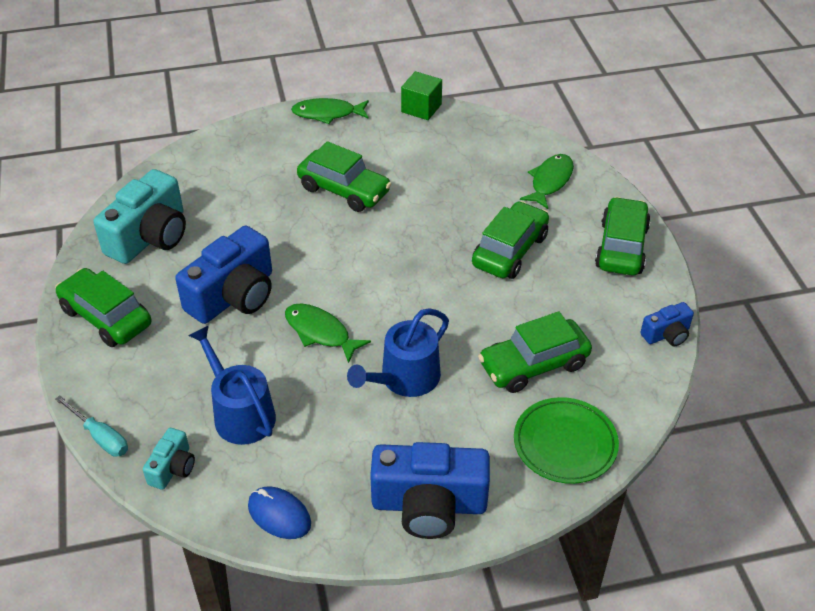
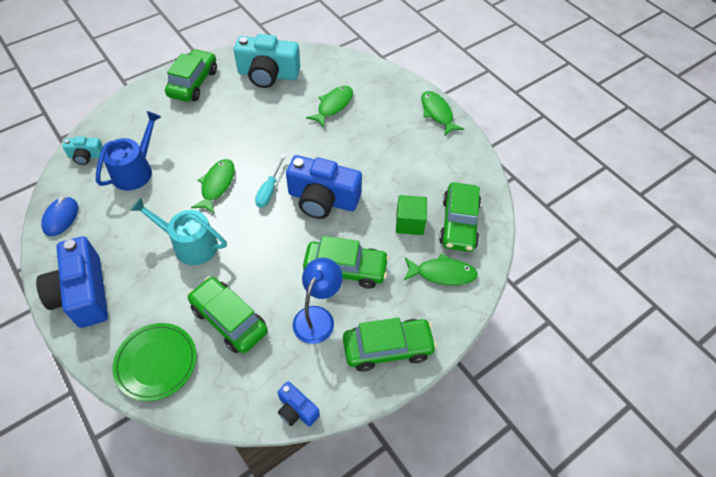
camera: 65 degrees right, 10 degrees up
(100, 437) = (102, 117): turquoise screwdriver -> turquoise screwdriver (269, 190)
(234, 296) = (233, 131): blue camera -> blue camera (322, 199)
(254, 192) = (333, 106): none -> green fish
(344, 190) = (360, 150): green car -> green car (459, 223)
(405, 378) = (190, 244): blue watering can -> turquoise watering can
(421, 108) = (479, 163): green cube -> green cube (409, 223)
(562, 289) = (317, 317): none -> blue lamp

